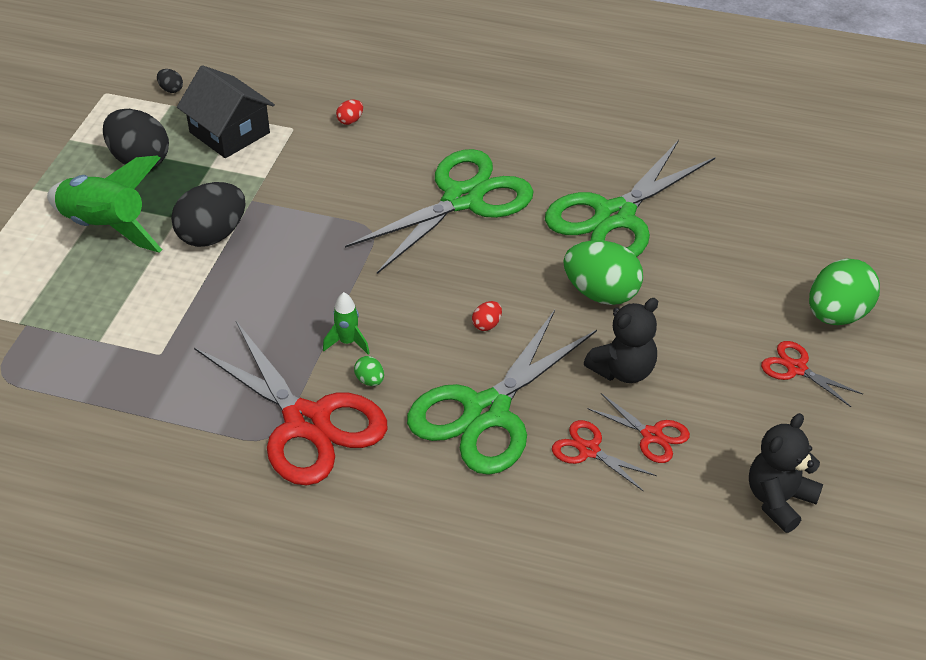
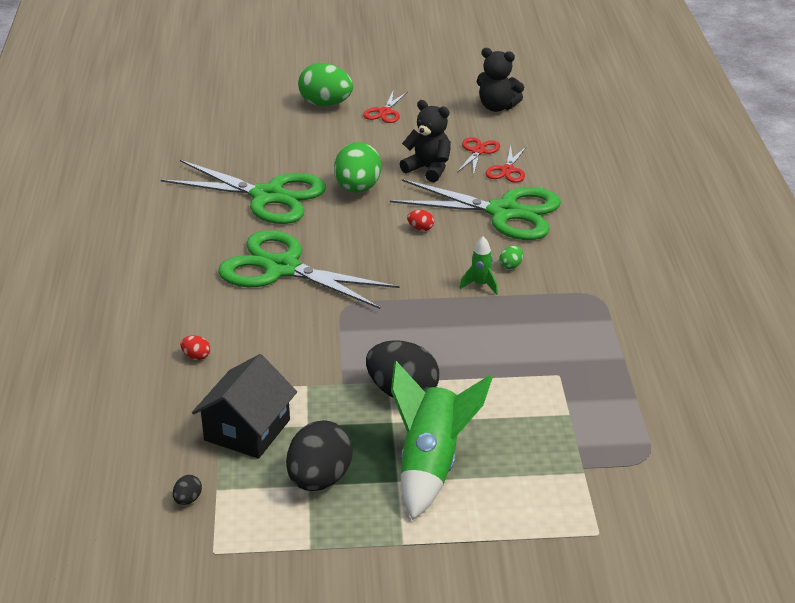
camera: 110 degrees left, 10 degrees down
(307, 422) = (570, 283): red scissors -> none

